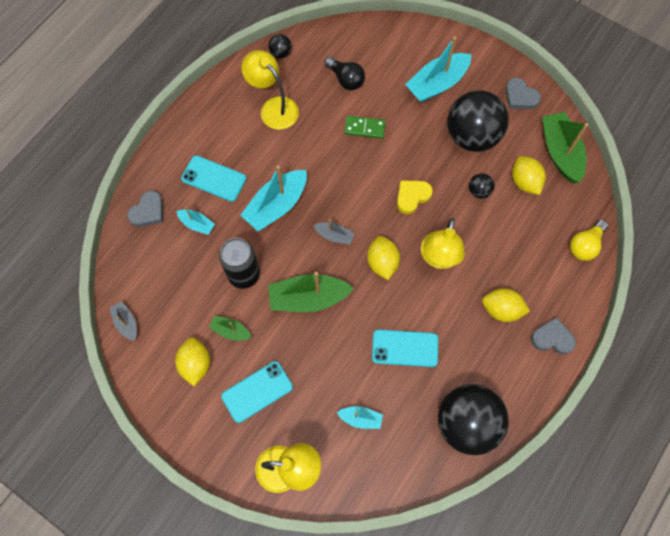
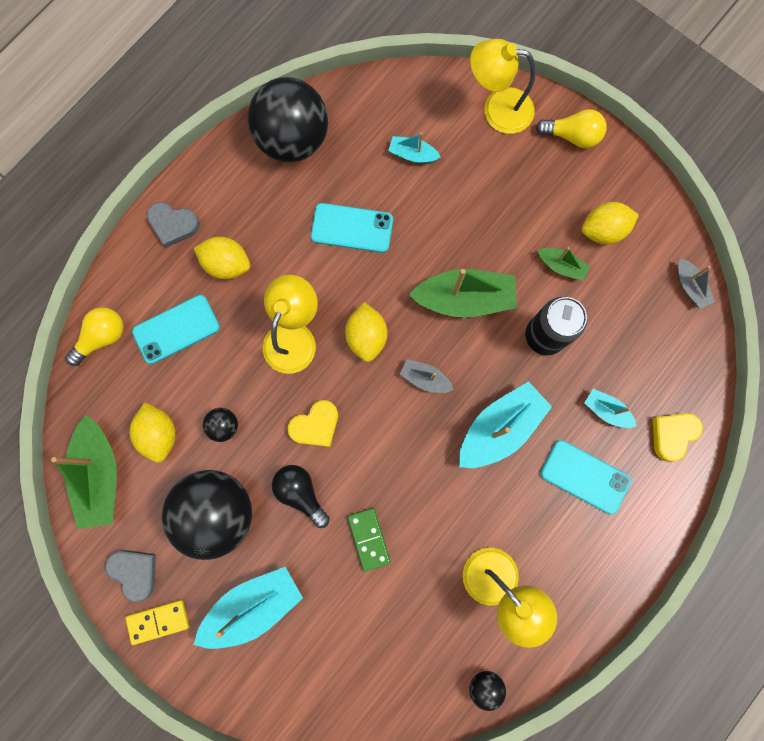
camera: 175 degrees left, 10 degrees up
(148, 211) = (673, 435): grey heart -> yellow heart
(195, 364) = (603, 230): yellow lemon -> yellow lemon turned 75 degrees clockwise
(221, 449) = (572, 136): none -> yellow light bulb
(257, 391) = (530, 193): turquoise phone -> turquoise phone (176, 329)
(345, 79) = (388, 627): black light bulb -> black light bulb (301, 493)
(364, 128) = (369, 539): green domino -> green domino turned 60 degrees clockwise
(497, 71) = (158, 621): none -> yellow domino

